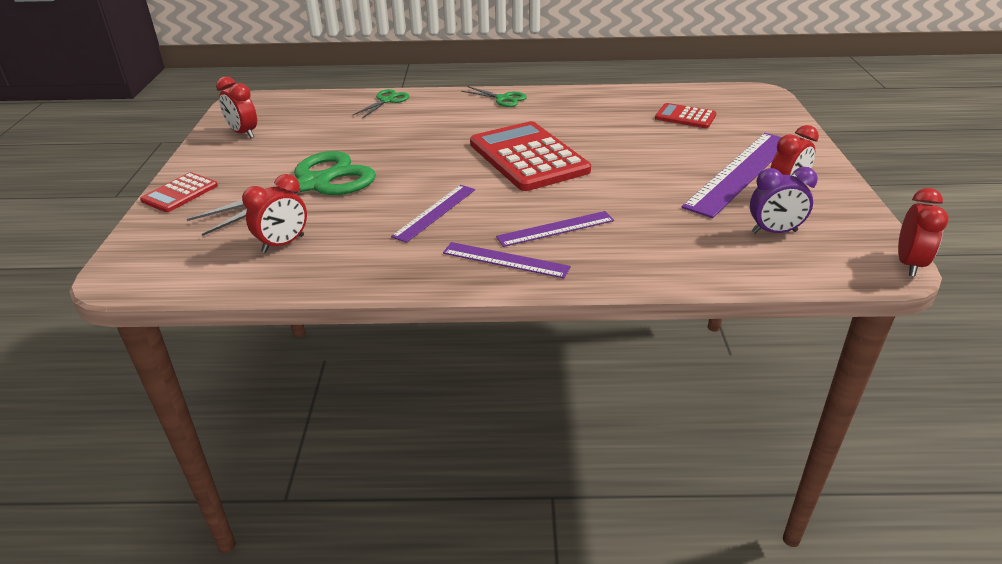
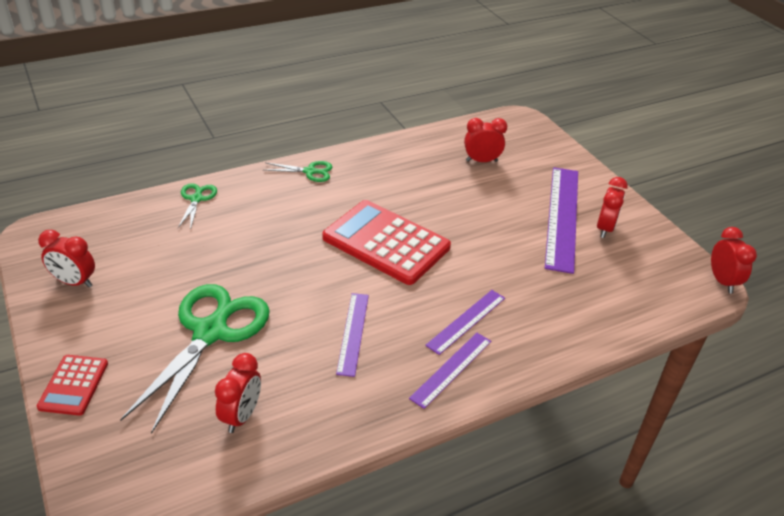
camera: 30 degrees left, 5 degrees up
(505, 260) = (451, 369): purple ruler -> purple ruler turned 45 degrees counterclockwise
(685, 117) = (481, 161): red calculator -> red clock
(774, 232) = (623, 275): purple clock -> none

